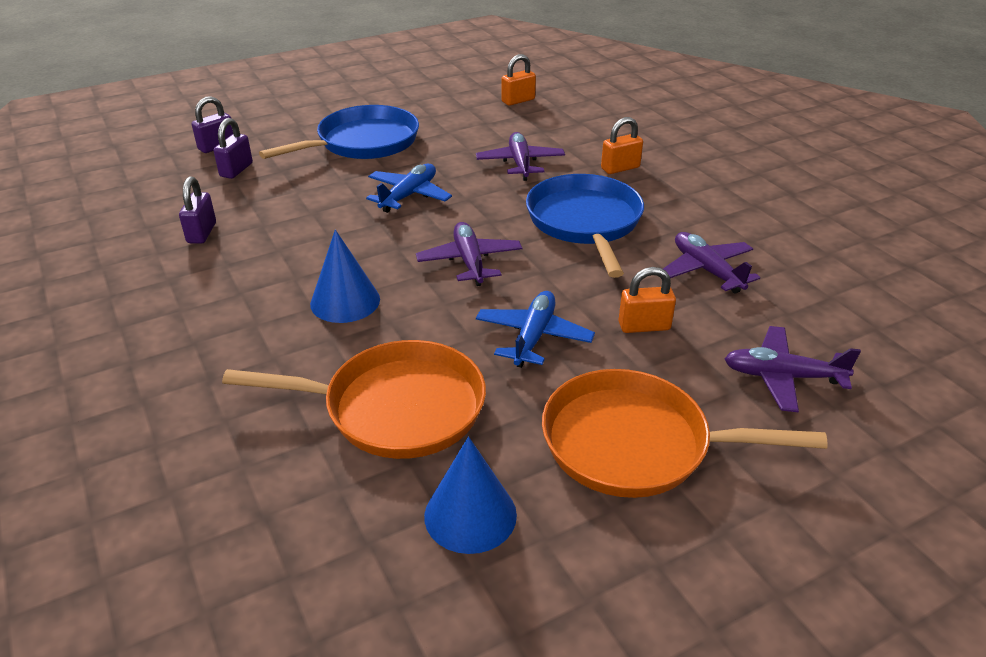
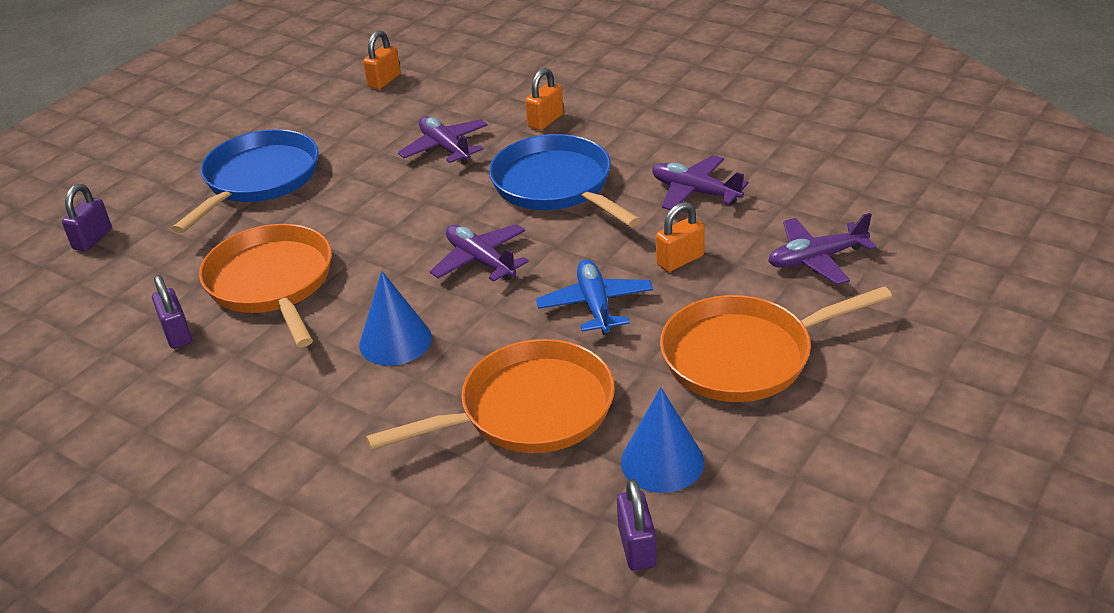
camera: 25 degrees left, 0 degrees up
(236, 170) = (144, 257): purple padlock -> purple padlock (637, 547)
(300, 221) = (272, 283): none -> orange pan
(408, 195) = (361, 219): blue plane -> none

